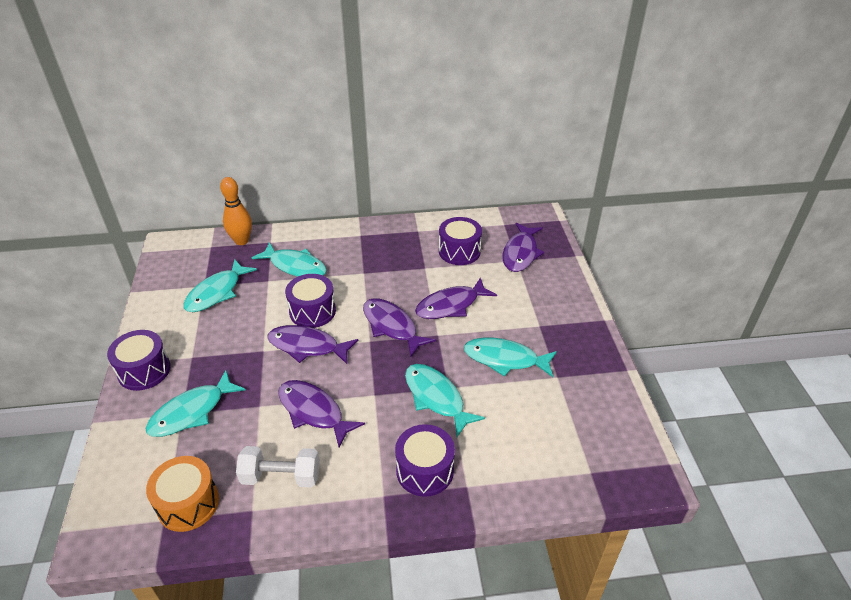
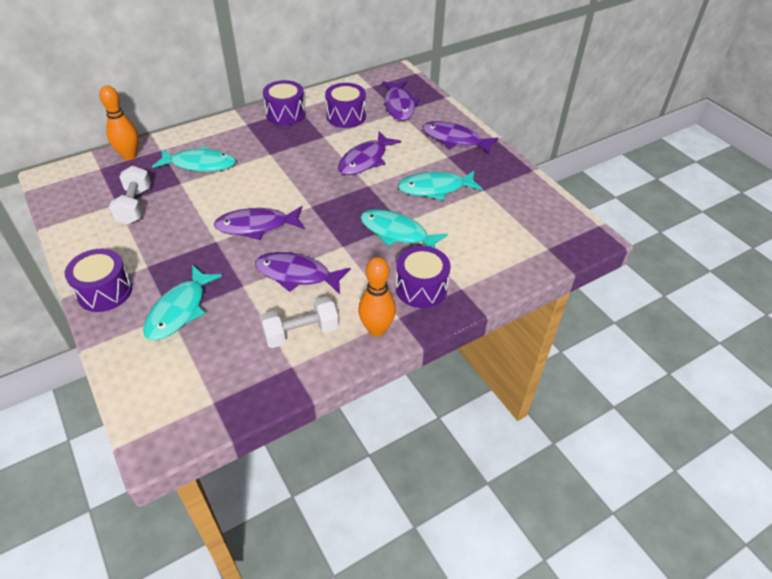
camera: 25 degrees left, 5 degrees up
(188, 503) = (228, 382): orange drum -> none
(217, 292) = (134, 206): turquoise fish -> white dumbbell
(312, 311) = (242, 197): purple drum -> purple drum (285, 114)
(354, 501) = (376, 329): none -> orange bowling pin
(392, 326) = (324, 190): purple fish -> purple fish (455, 139)

